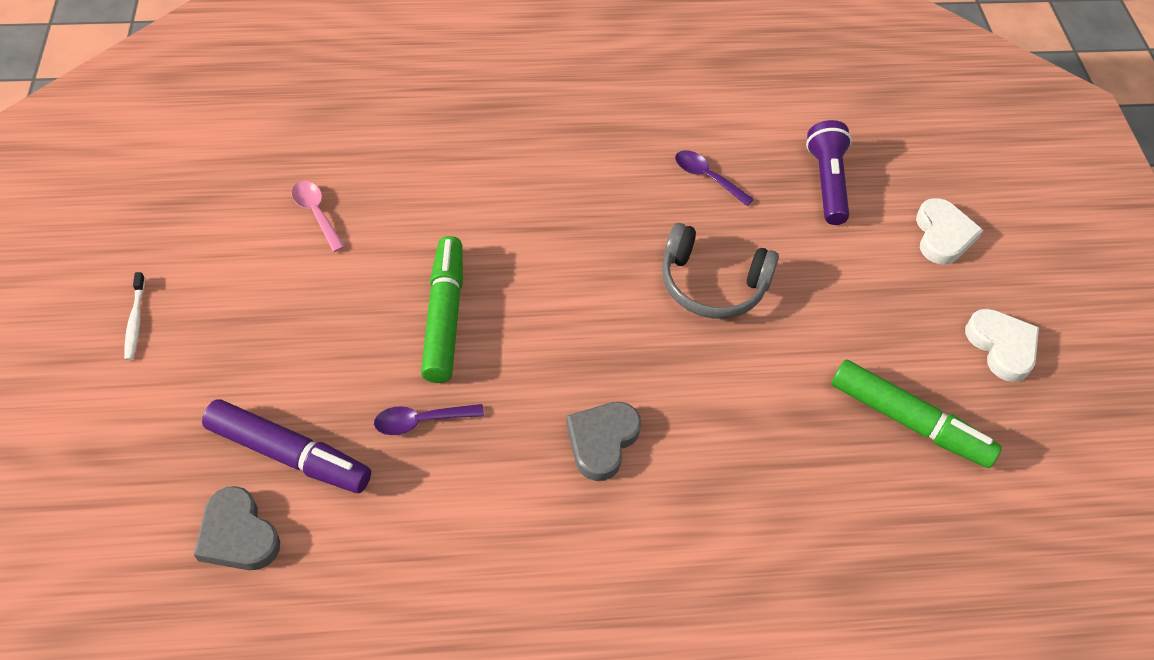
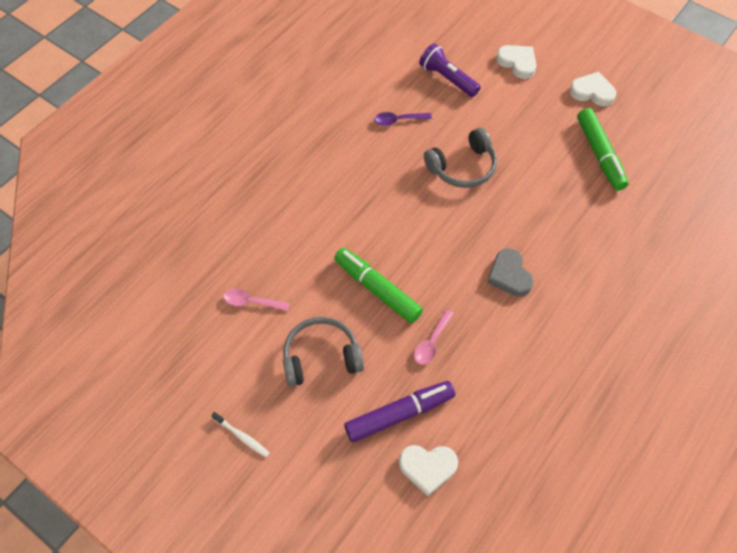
camera: 45 degrees left, 5 degrees up
(238, 535) = (427, 468): grey heart -> white heart
(301, 324) = (321, 357): none -> grey headphones
(421, 421) = (431, 342): purple spoon -> pink spoon
(909, 422) = (599, 154): green marker -> green marker turned 90 degrees clockwise

